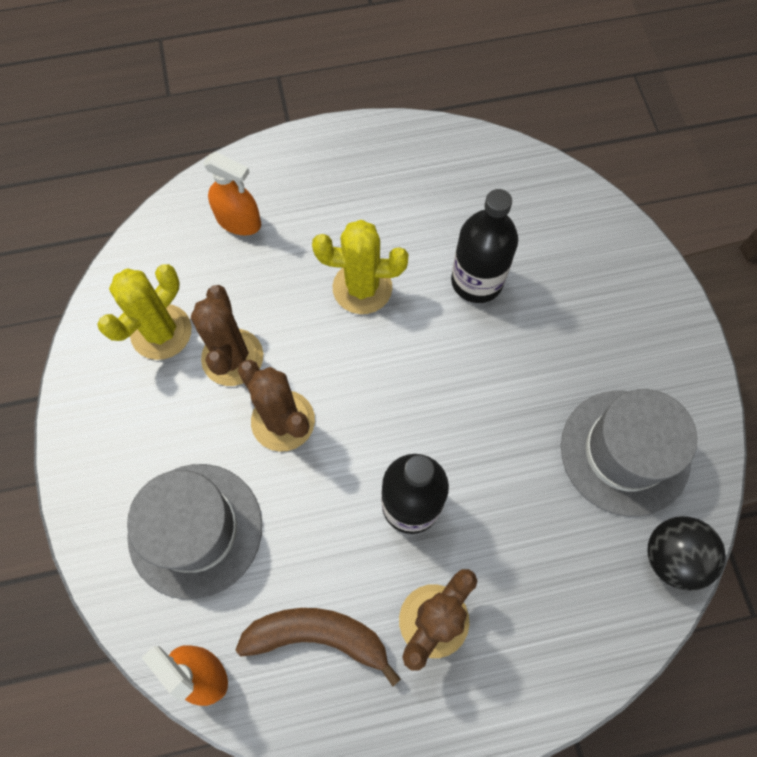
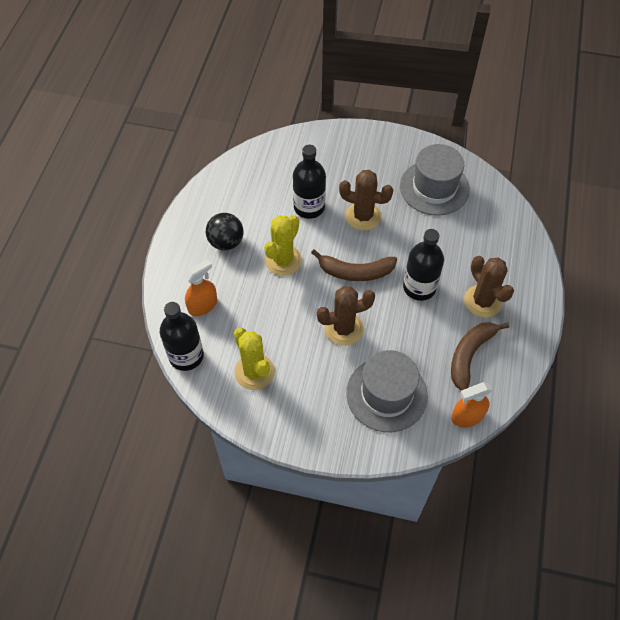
camera: 65 degrees left, 10 degrees down
(152, 238) = (186, 356): none -> black bottle
(232, 357) = (291, 340): brown cactus -> brown cactus (363, 216)
(392, 396) = (355, 272): none -> brown banana
(672, 556) = (492, 193): black ball -> black ball (226, 242)

